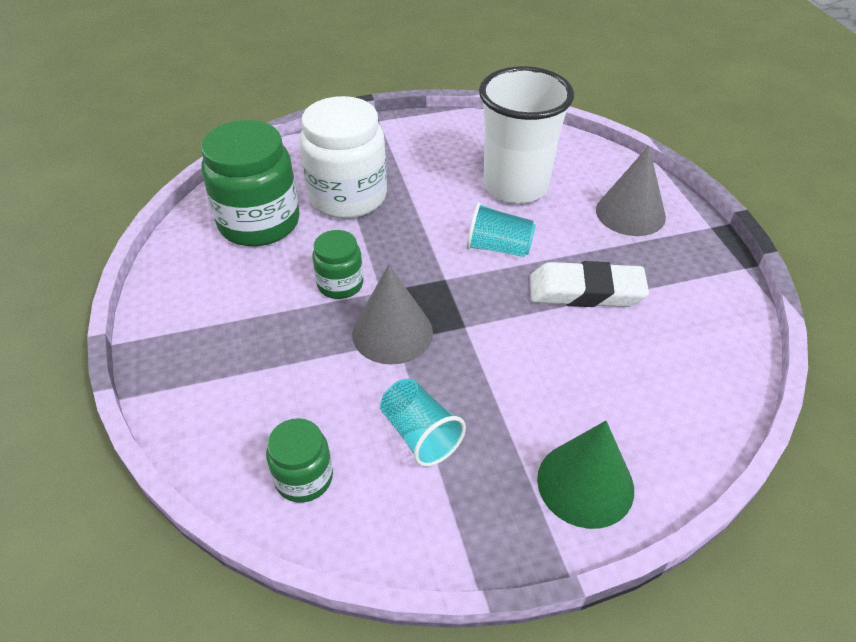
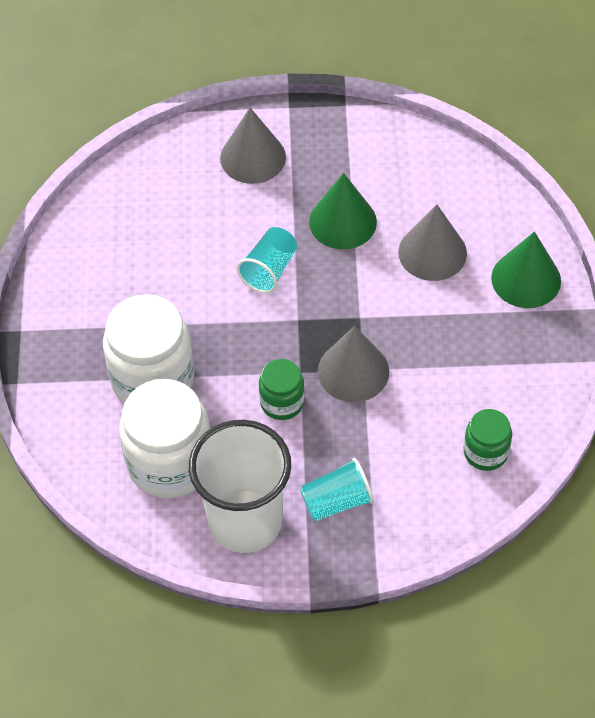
camera: 75 degrees left, 10 degrees up
(259, 222) = (170, 463): green jar -> white jar
(420, 434) = (462, 370): turquoise cup -> turquoise cup (337, 501)
(515, 186) = (184, 234): white cup -> white cup (245, 521)
(582, 376) = (432, 252): none -> grey cone
(586, 291) = (343, 222): white eraser -> green cone

